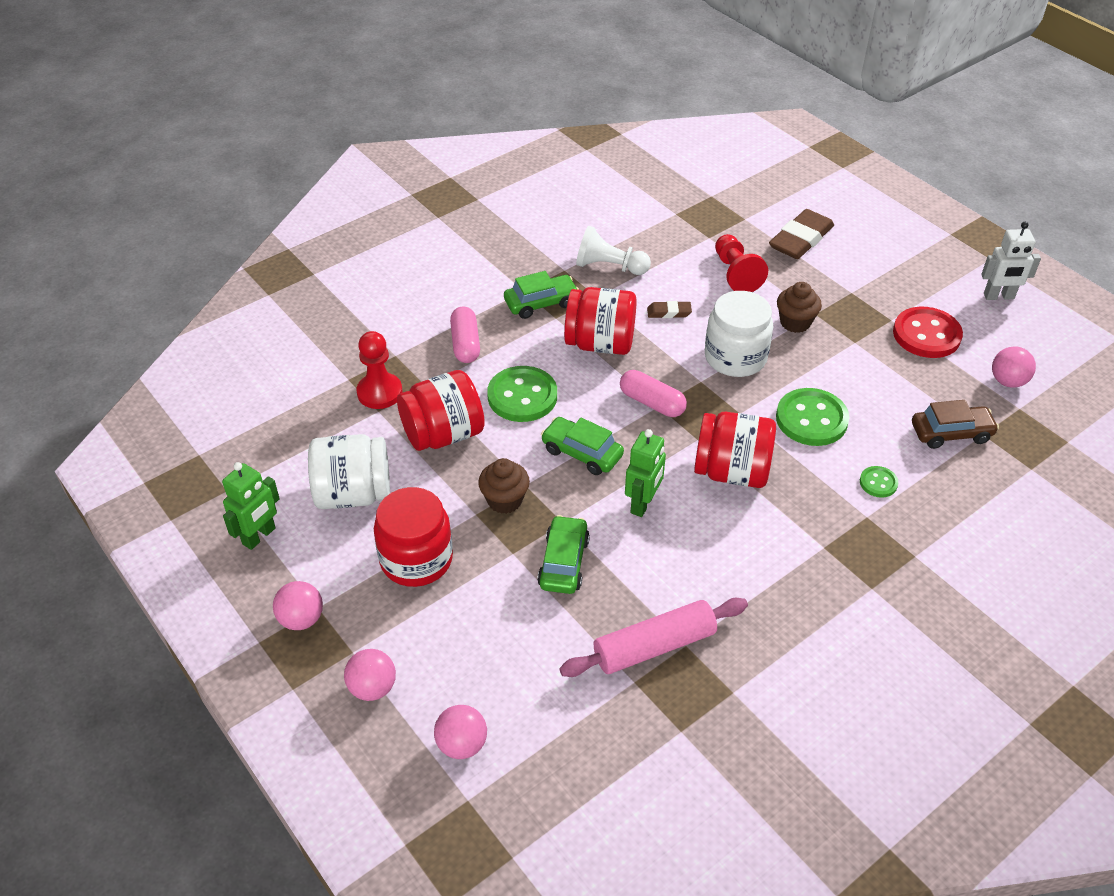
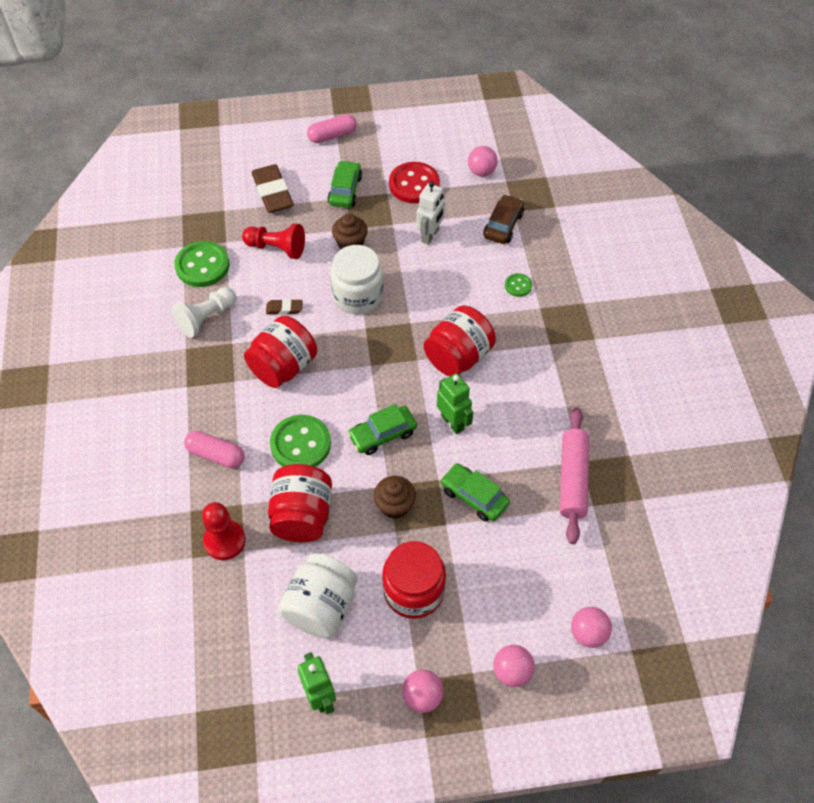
camera: 60 degrees left, 10 degrees up
(541, 303) = (210, 382): green car -> green car (345, 190)
(652, 403) = (365, 367): pink capsule -> pink capsule (332, 136)
(669, 312) = (284, 308): brown eraser -> brown eraser turned 60 degrees clockwise
(811, 419) = (443, 287): green button -> green button (202, 266)
(999, 296) = (408, 128): white robot -> white robot (430, 235)

